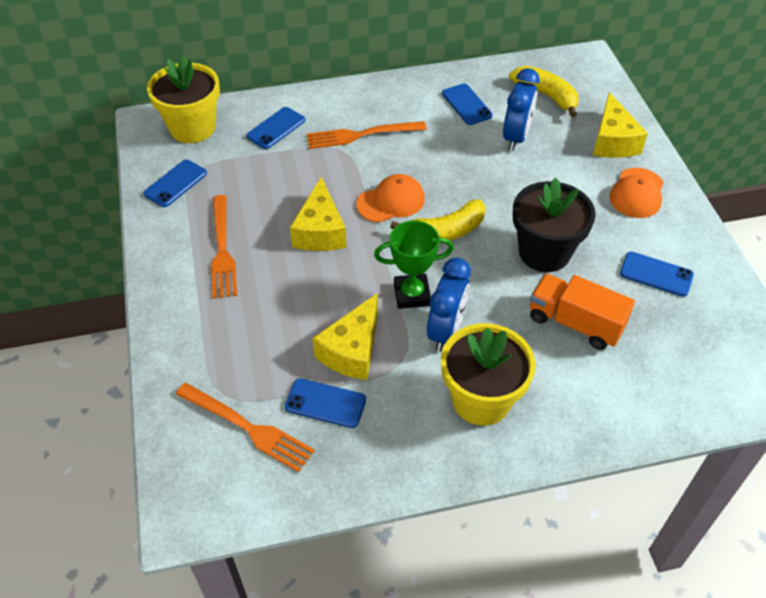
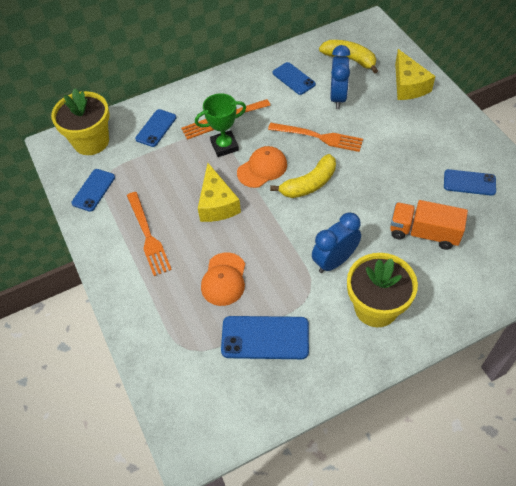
camera: 10 degrees left, 5 degrees up
(249, 428) = (215, 371): orange fork -> orange fork (319, 137)
(325, 403) = (265, 337): blue phone -> blue phone, size x1.51
(352, 350) = (271, 292): yellow cheese -> none
(412, 294) = (301, 238): green trophy -> green trophy (224, 146)
(446, 331) = (334, 261): blue clock -> blue clock turned 135 degrees counterclockwise
(544, 252) = (386, 183): black flower pot -> none
(637, 193) = (437, 123): orange cap -> orange cap (224, 279)

